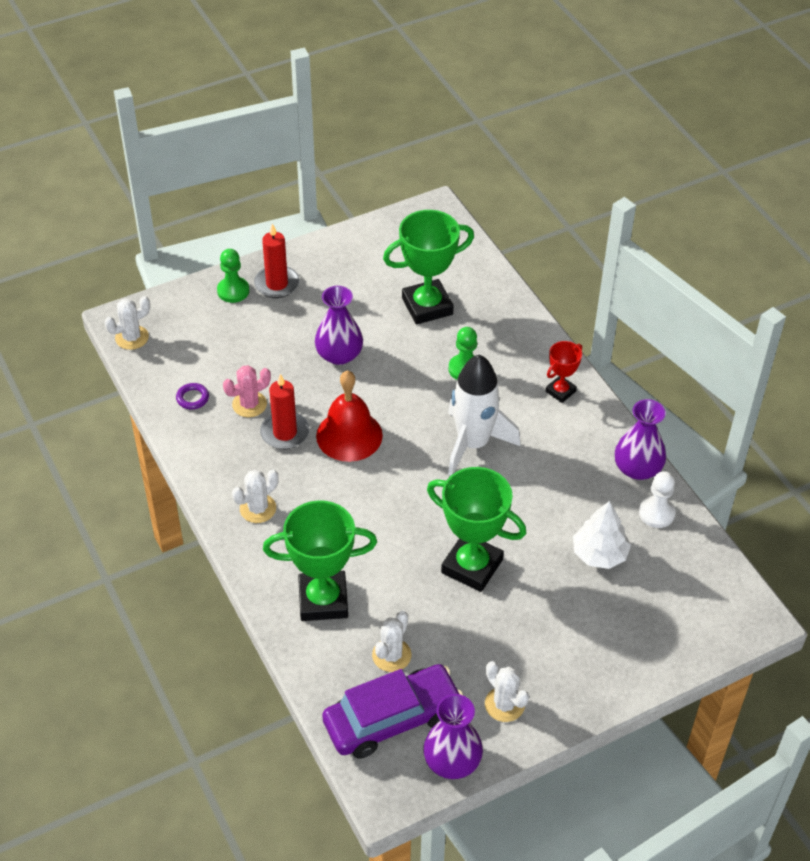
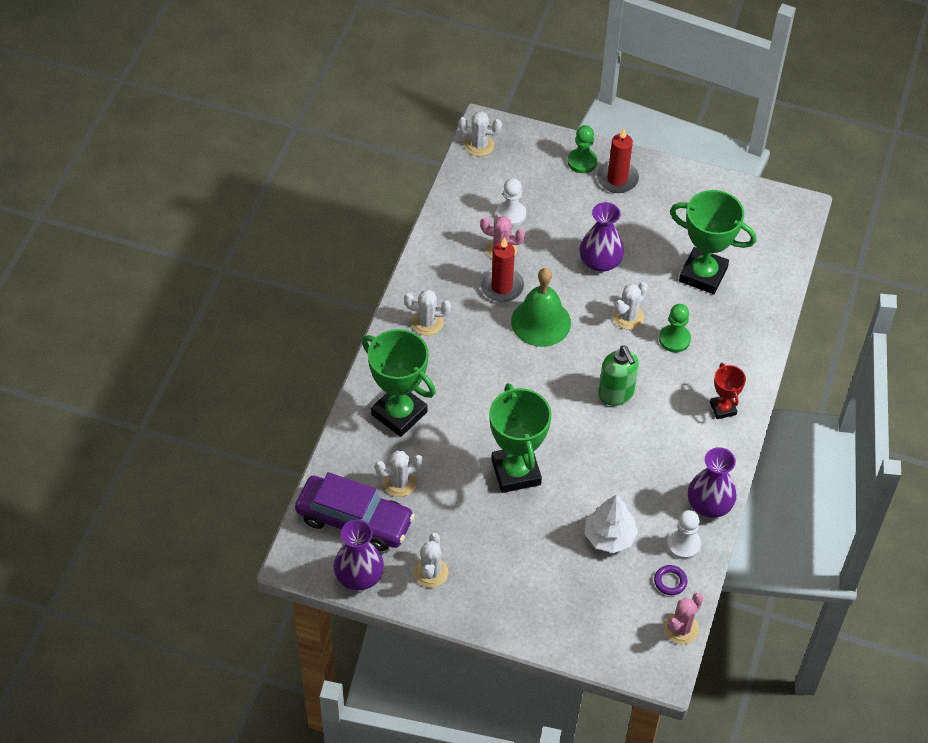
camera: 45 degrees right, 5 degrees up
(192, 398) = (470, 217): purple ring -> purple ring (670, 581)
(224, 372) = (511, 214): none -> white pawn
(349, 435) = (541, 322): red bell -> green bell
(410, 379) = (628, 317): none -> white cactus
(473, 443) = (616, 394): white rocket -> green soap dispenser
(560, 391) = (723, 408): red trophy -> red trophy turned 75 degrees clockwise
(732, 576) = (681, 629): none -> pink cactus

